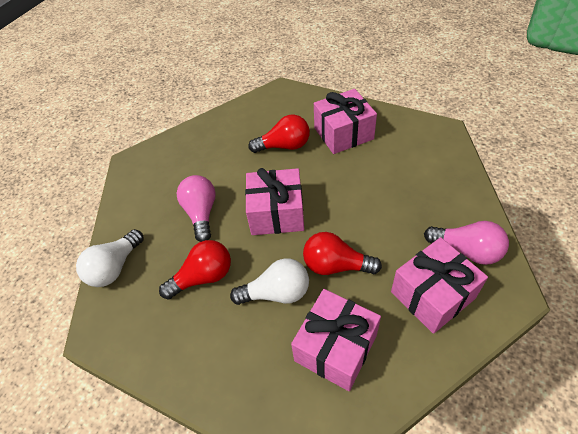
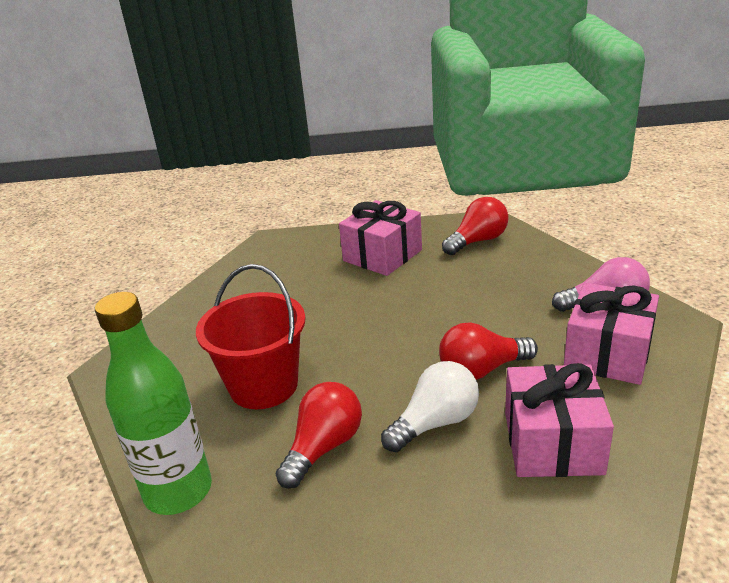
camera: 30 degrees left, 20 degrees down
(115, 267) = (178, 491): white light bulb -> green bottle
(201, 213) = (263, 386): pink light bulb -> red bucket
(276, 213) = (366, 350): pink gift -> none
(284, 146) = (320, 287): red light bulb -> red light bulb (477, 241)

